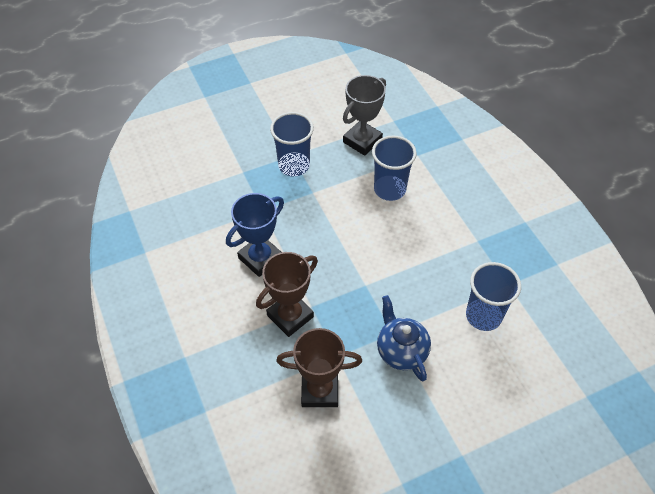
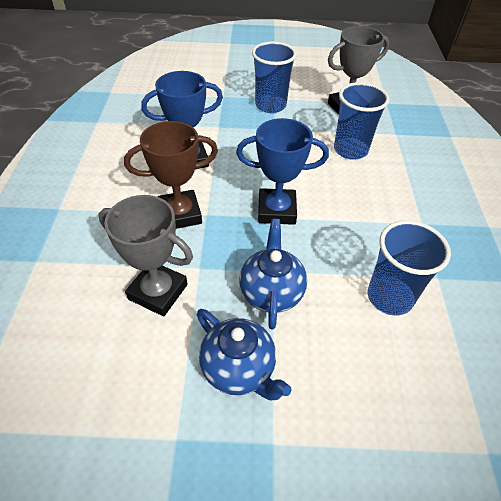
camera: 25 degrees right, 5 degrees down
(320, 390) = (158, 292): brown trophy -> grey trophy
(364, 278) = (276, 210): none -> blue trophy
(413, 418) = (239, 369): none -> blue teapot

